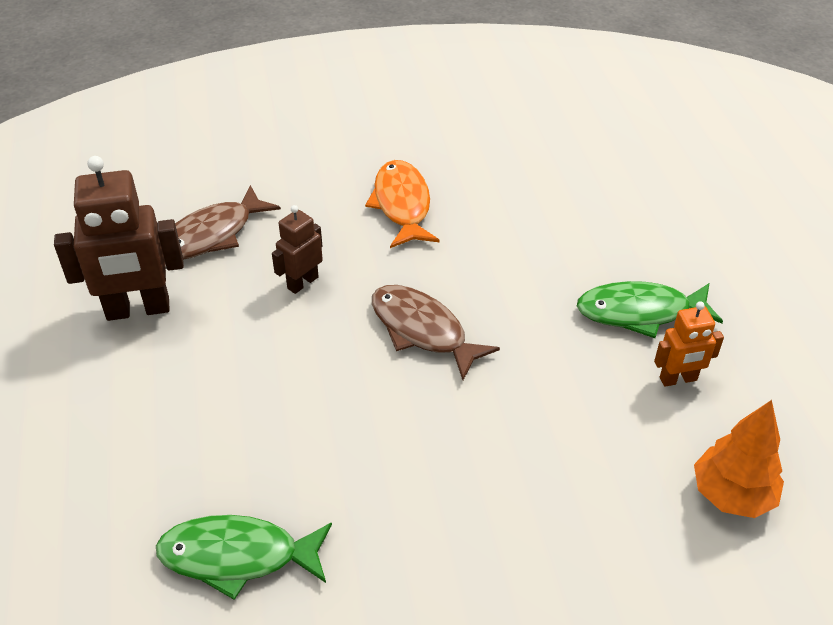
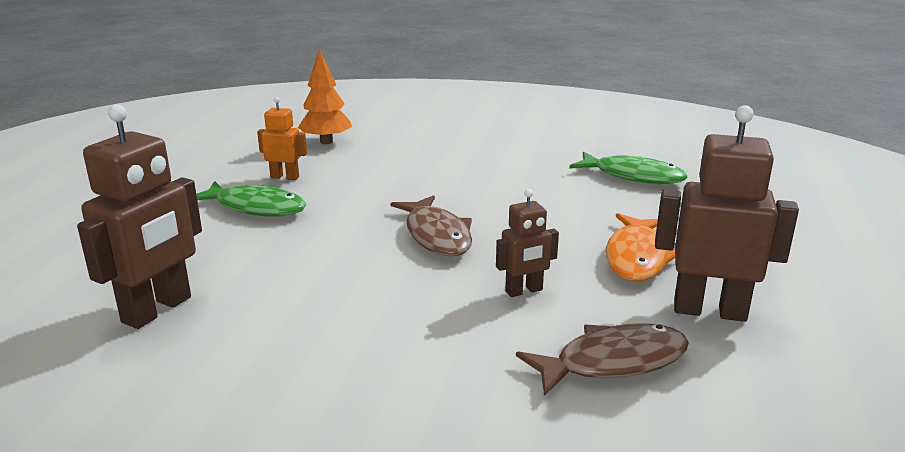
camera: 155 degrees left, 20 degrees down
(402, 205) = (362, 333): orange fish -> orange fish (636, 257)
(563, 178) = (158, 310): none -> brown robot

